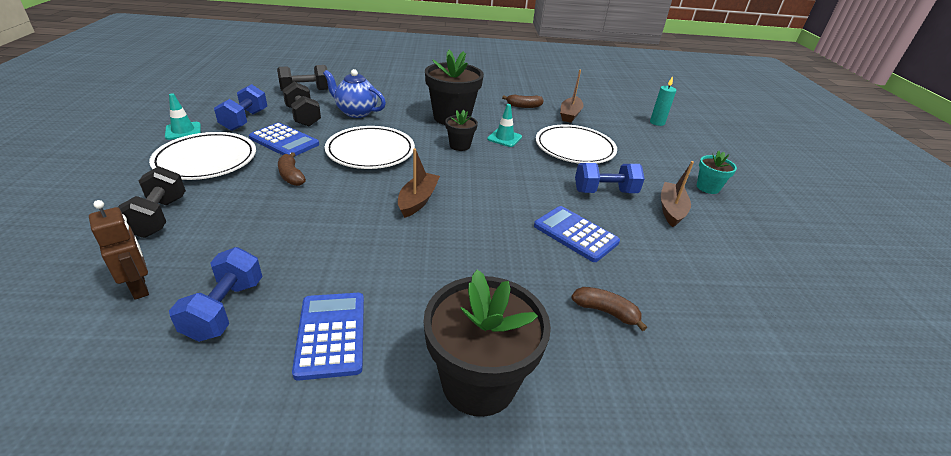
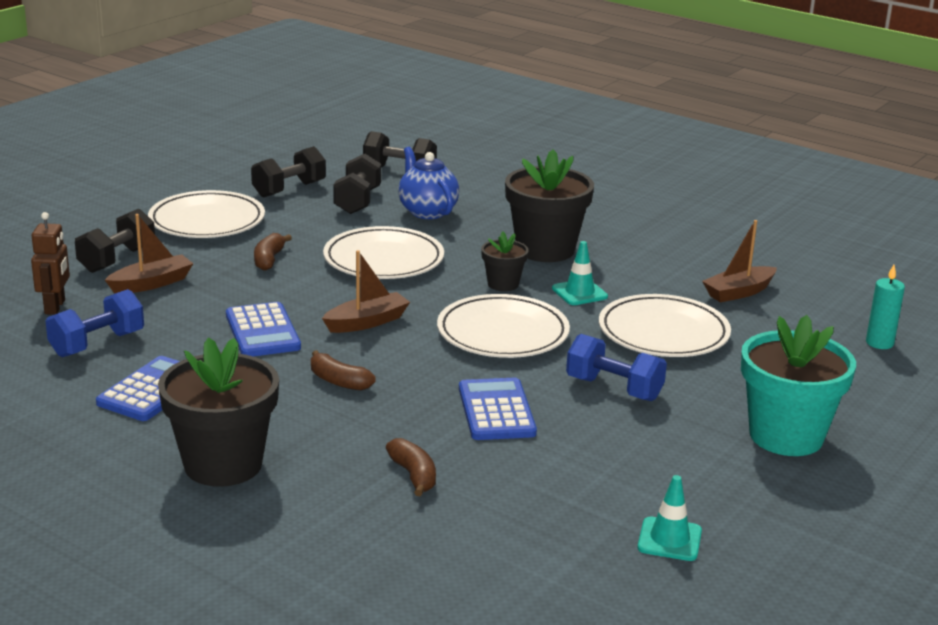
camera: 40 degrees right, 10 degrees down
(183, 131) = (216, 185): turquoise traffic cone -> turquoise traffic cone (669, 539)
(245, 120) = (289, 189): blue dumbbell -> black dumbbell
(284, 141) = (304, 223): blue calculator -> blue calculator (263, 331)
(504, 178) = (502, 333): none -> white plate
(523, 106) = (681, 262): brown banana -> brown banana (338, 381)
(671, 210) = (673, 436): brown boat -> brown boat (151, 283)
(707, 187) = (786, 436): turquoise flower pot -> turquoise flower pot, size x1.96

